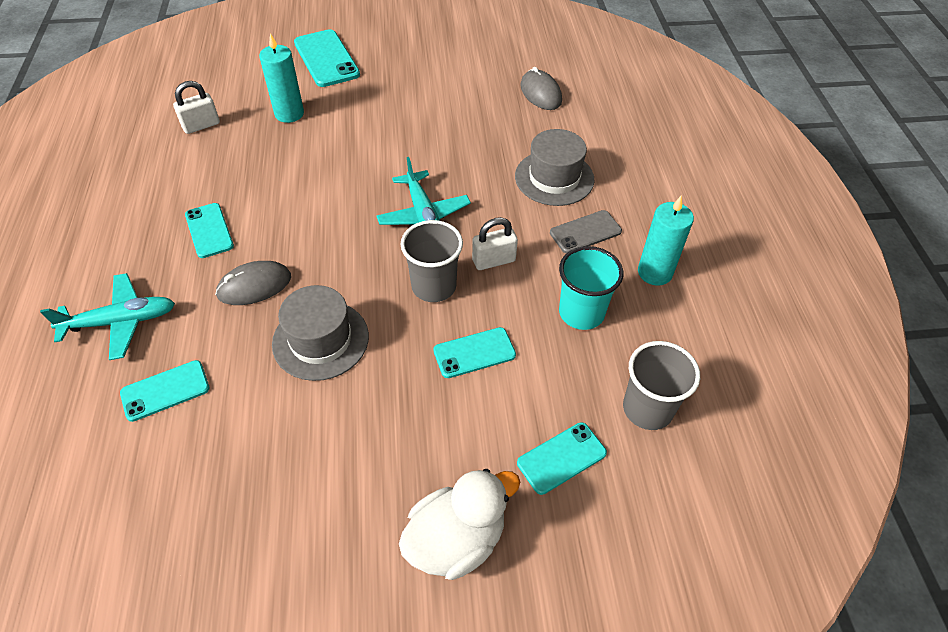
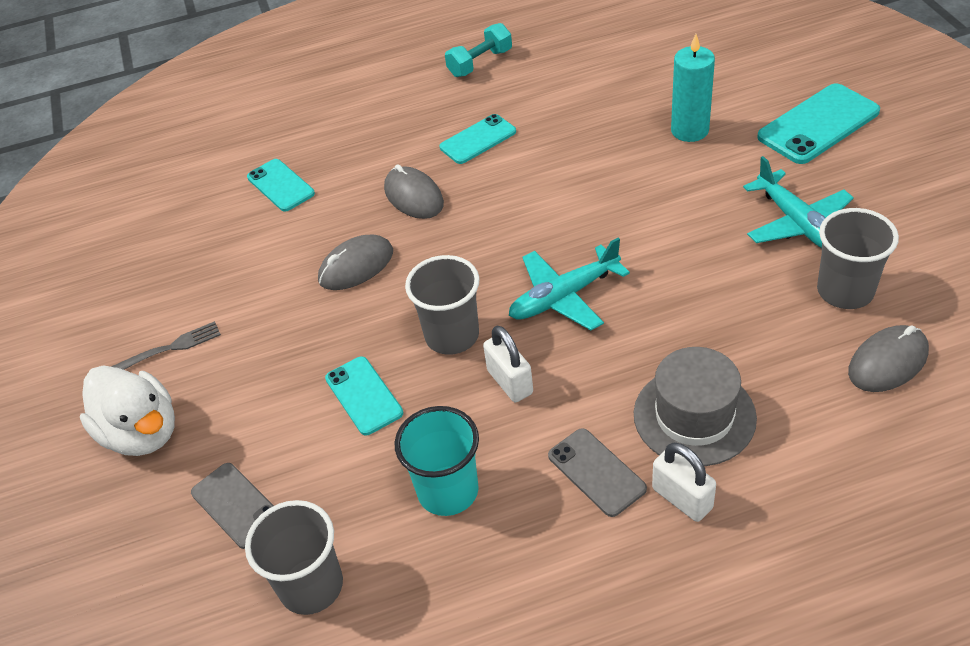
camera: 85 degrees right, 5 degrees down
(100, 210) = (480, 63): none -> turquoise dumbbell
(121, 322) = (349, 130): turquoise plane -> turquoise plane (797, 223)
(201, 125) = (633, 75): white padlock -> white padlock (682, 498)
(320, 340) = (356, 266): grey hat -> grey mouse
(353, 509) = (171, 348): none -> grey fork
(480, 92) = (845, 291): none -> grey cup
(561, 458) = (236, 505): turquoise phone -> grey phone
(654, 272) = (545, 570): turquoise candle -> none

